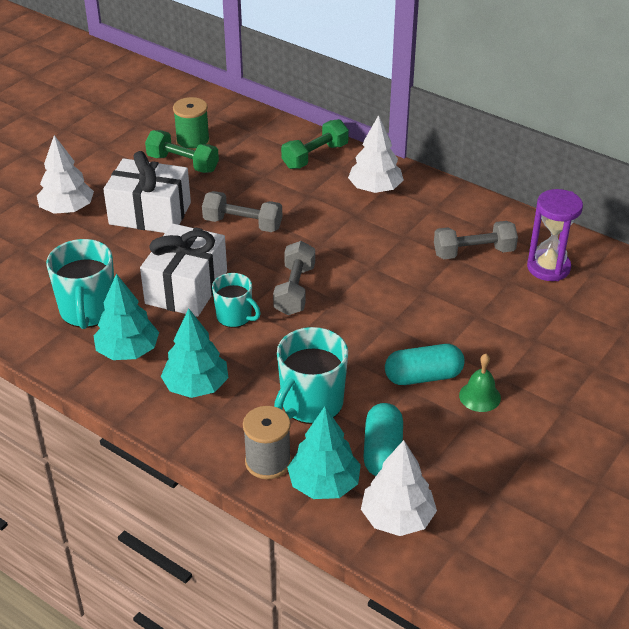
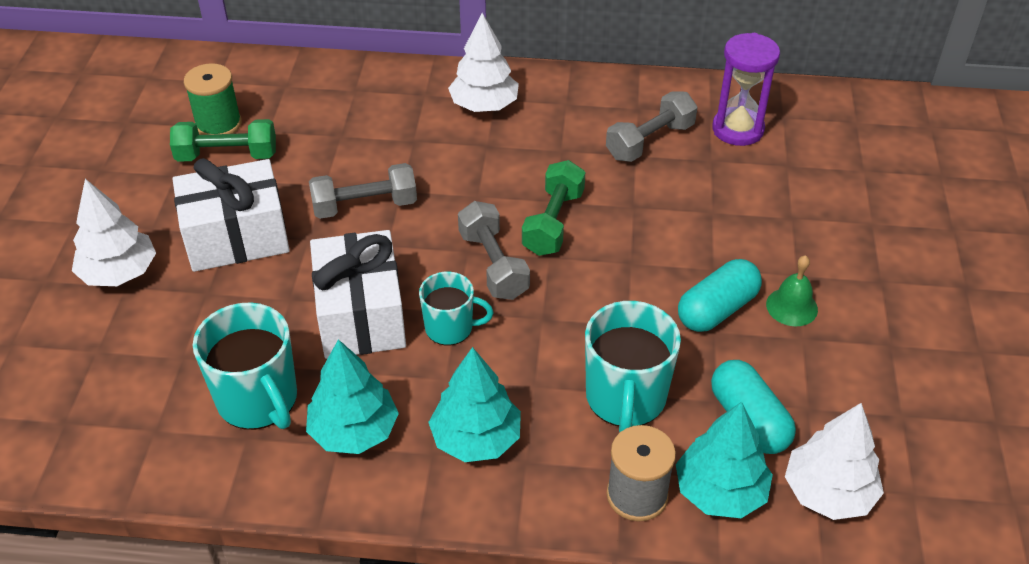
camera: 30 degrees left, 5 degrees up
(315, 156) = (383, 90): green dumbbell -> green dumbbell (553, 222)

